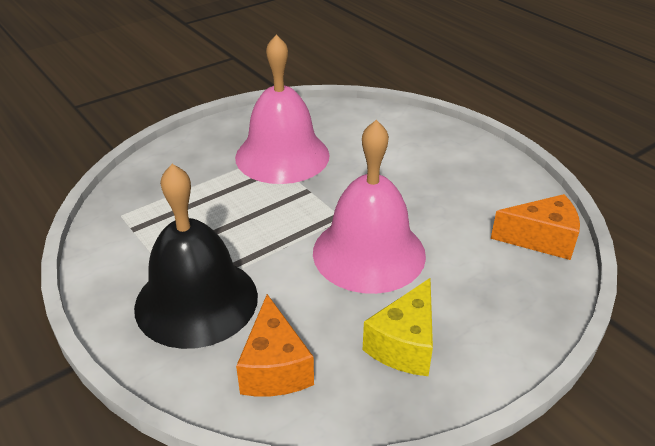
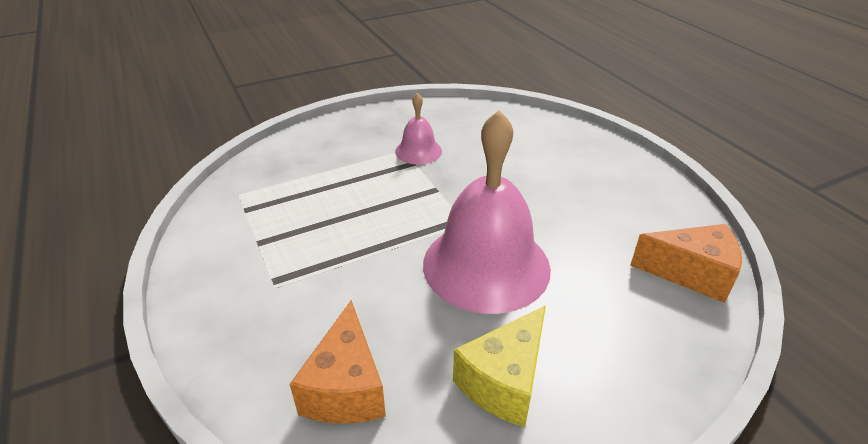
camera: 10 degrees right, 0 degrees up
(196, 301) = (284, 295): black bell -> none
(282, 156) = (418, 151): pink bell -> pink bell, size x0.48

